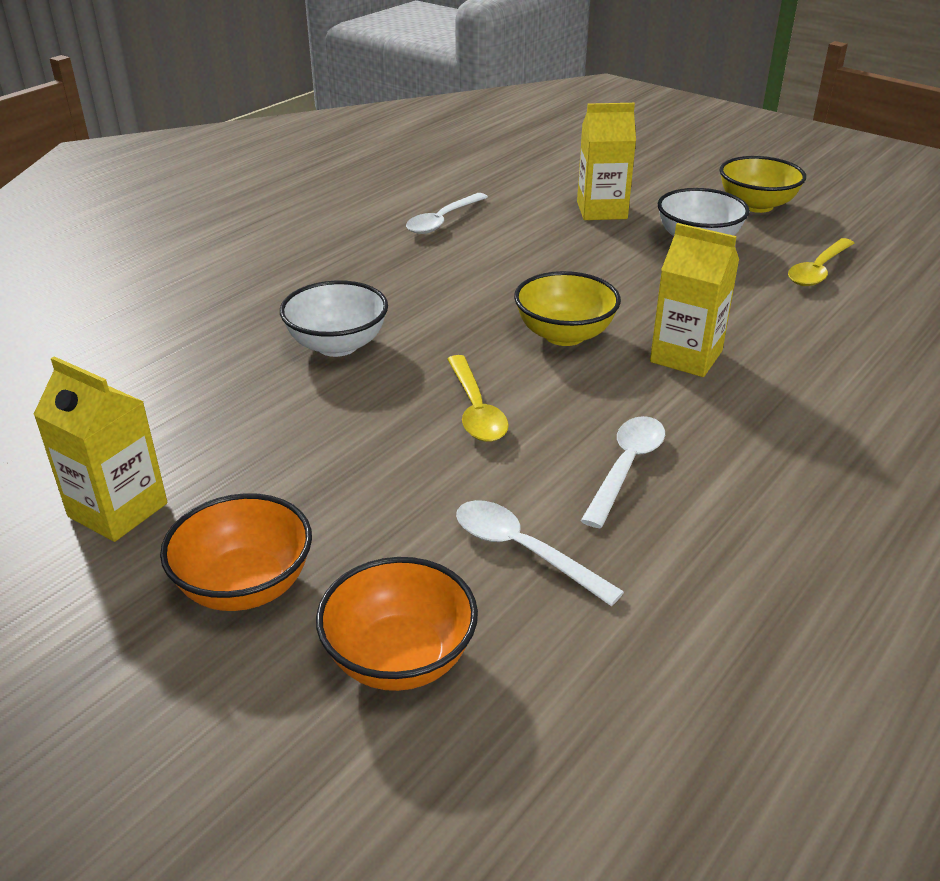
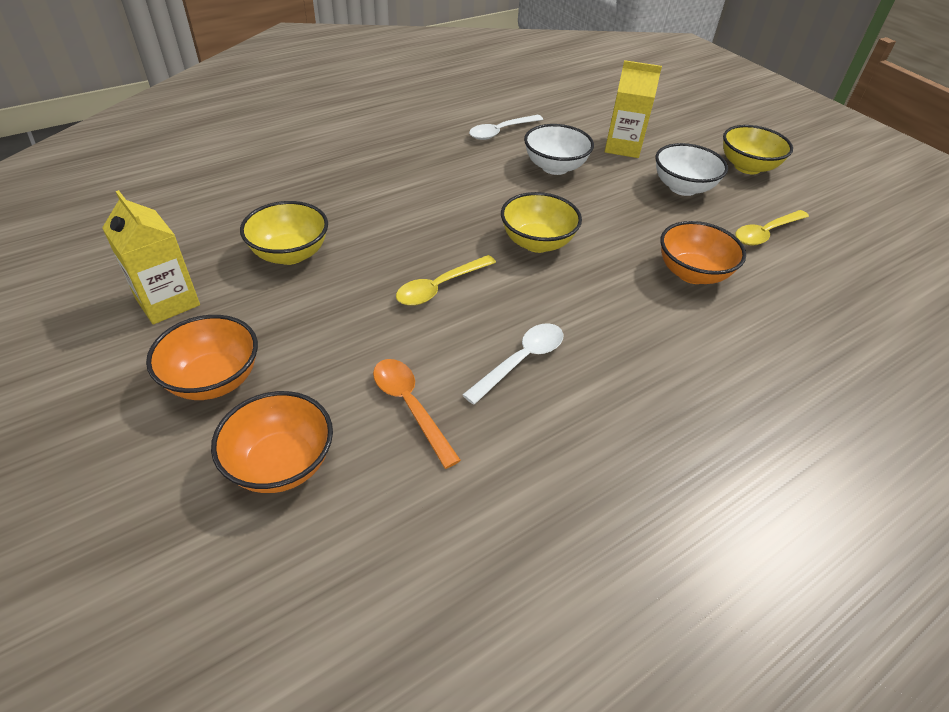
camera: 15 degrees right, 10 degrees up
(254, 415) = (290, 254): none -> yellow bowl
(337, 345) = (373, 214): white bowl -> white bowl (555, 167)
(476, 410) = (439, 287): yellow spoon -> yellow spoon turned 45 degrees clockwise
(523, 550) = (410, 406): white spoon -> orange spoon
(686, 356) = (618, 282): yellow carton -> none
(763, 329) = (692, 273): none -> orange bowl

